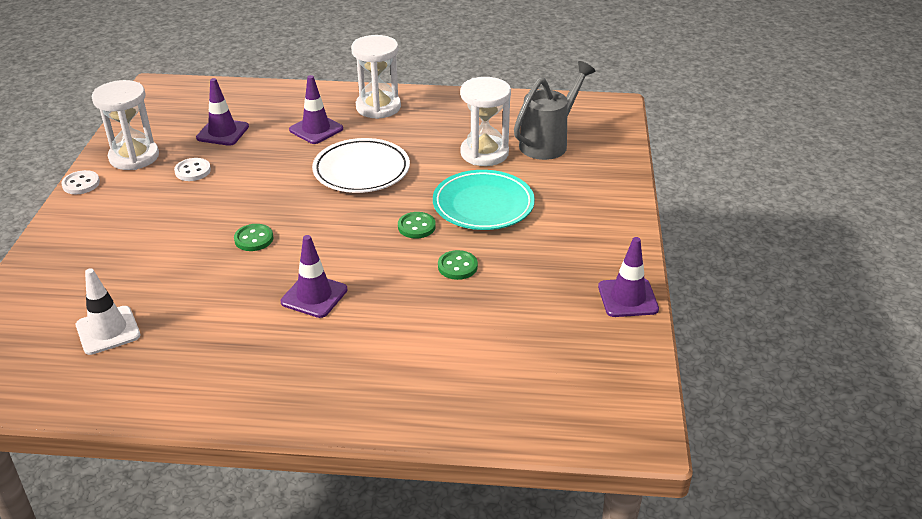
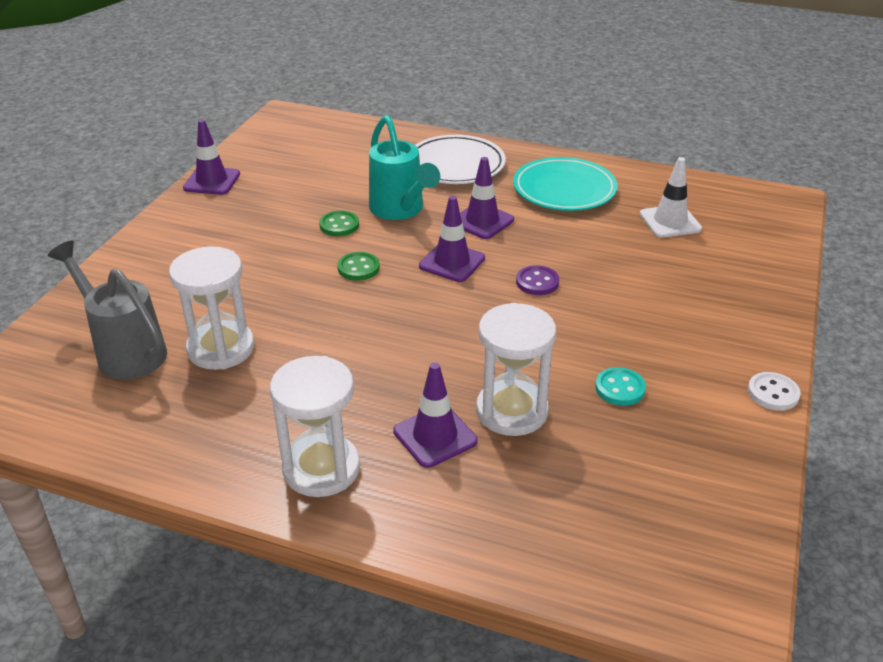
camera: 165 degrees left, 0 degrees up
(134, 157) = (713, 430): white hourglass -> white hourglass (511, 411)
(193, 171) = (620, 388): white button -> turquoise button
(222, 132) = (583, 458): purple traffic cone -> purple traffic cone (452, 262)
(254, 239) = (537, 282): green button -> purple button
(361, 170) = (392, 349): white plate -> white plate (455, 165)
(404, 295) = (400, 210): none -> turquoise watering can
(483, 205) = (272, 280): turquoise plate -> turquoise plate (564, 190)
(549, 142) = (125, 351): grey watering can -> grey watering can turned 75 degrees clockwise

